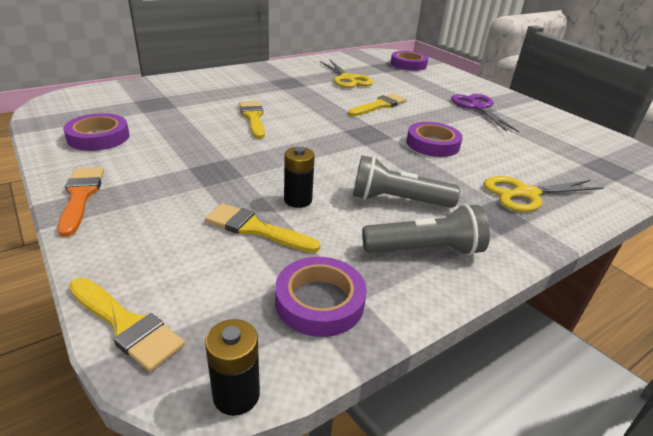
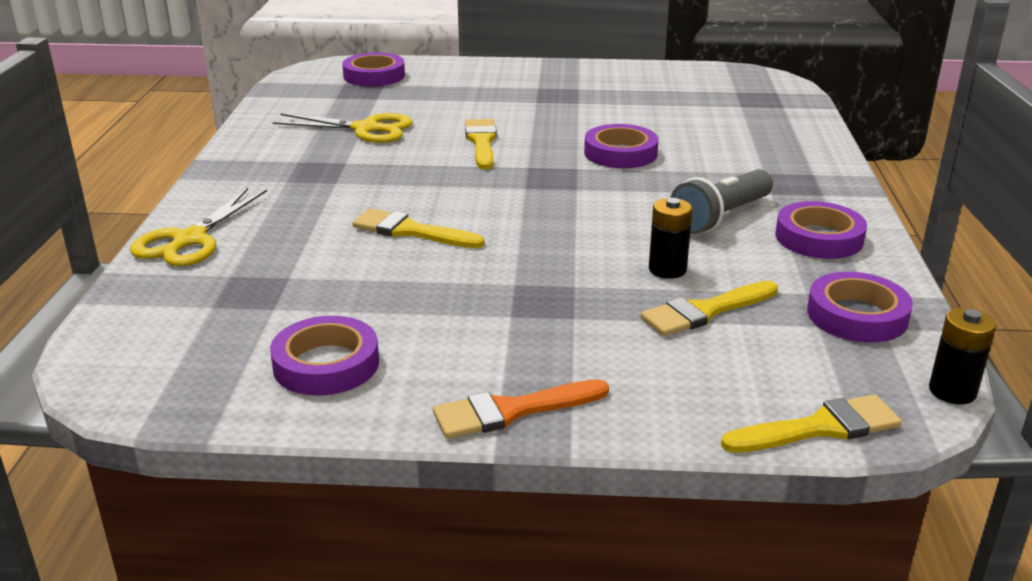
camera: 50 degrees left, 5 degrees down
(81, 196) = (512, 411): orange brush -> orange brush turned 45 degrees counterclockwise
(425, 250) = (819, 238): grey flashlight -> purple tape
(477, 107) = (559, 93): purple scissors -> none
(526, 194) = (769, 154): yellow scissors -> yellow scissors (190, 240)

